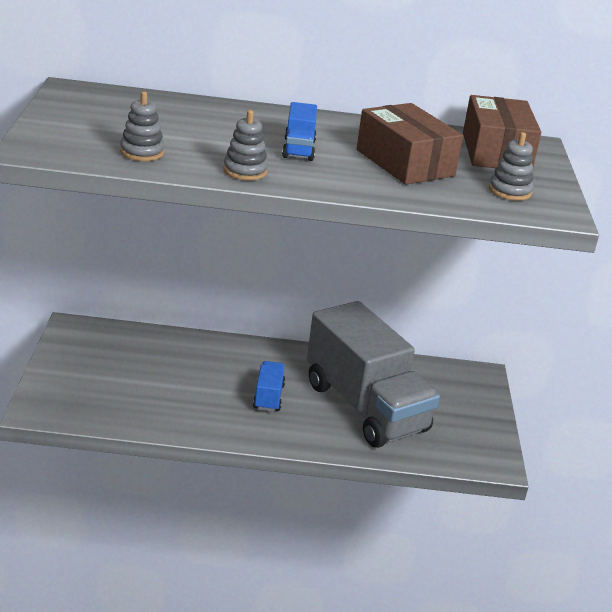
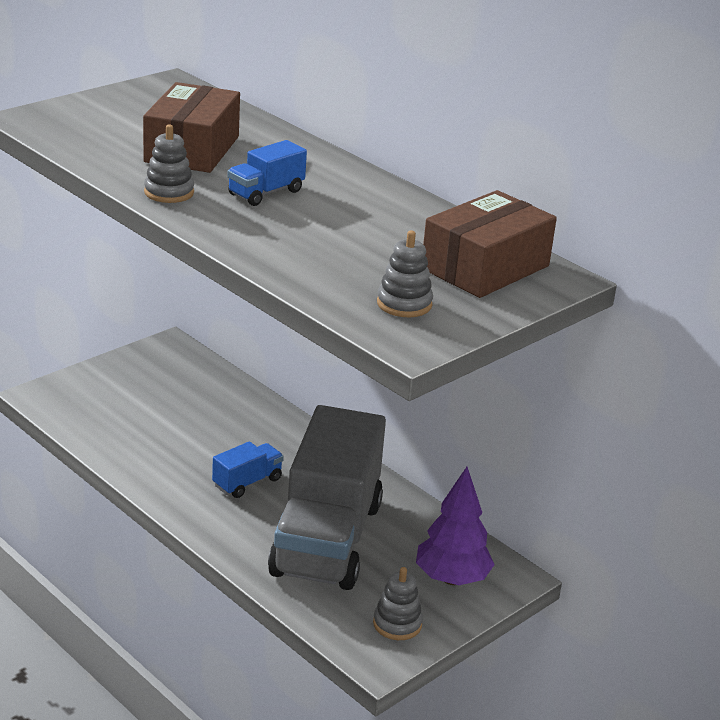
camera: 45 degrees right, 0 degrees up
(142, 152) = (113, 148): grey stacking toy -> grey stacking toy (397, 624)
(405, 163) = (349, 240): brown box -> brown box (192, 149)
(458, 393) = (451, 579): none -> purple tree

